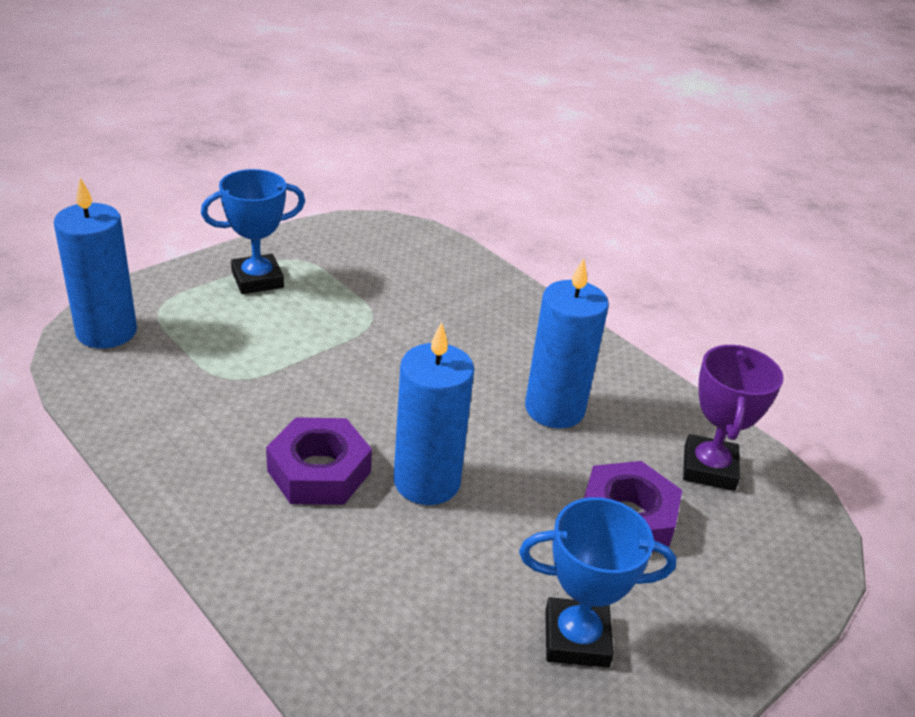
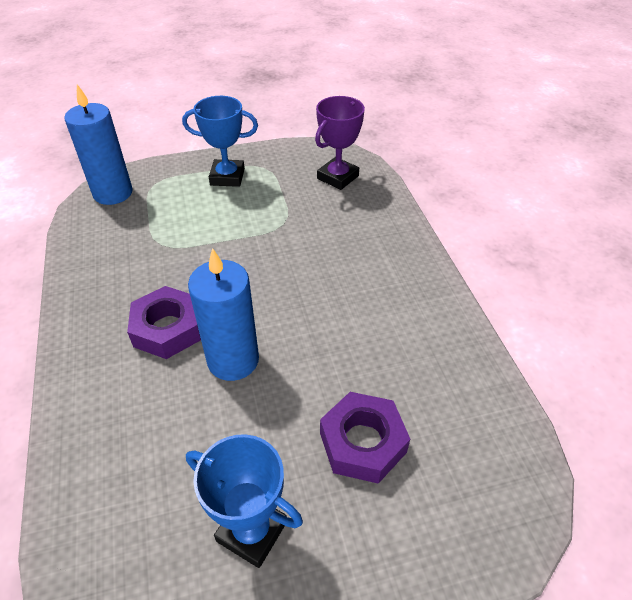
camera: 30 degrees right, 10 degrees up
(554, 409) = (368, 330): blue candle -> none
(709, 468) = (464, 423): purple trophy -> purple trophy (338, 177)

